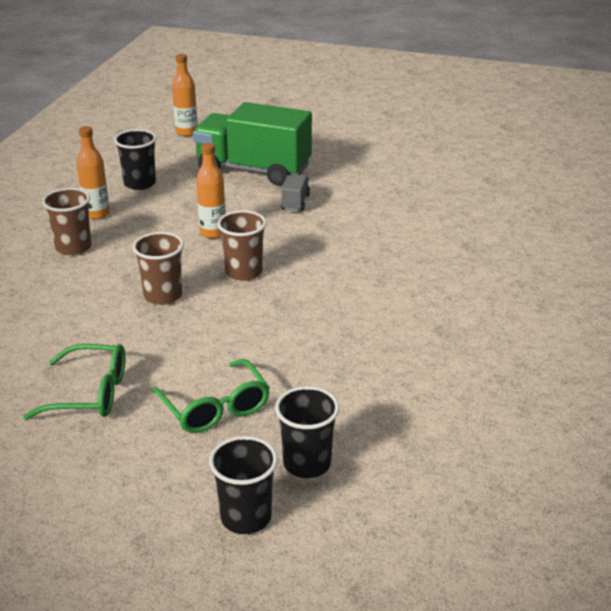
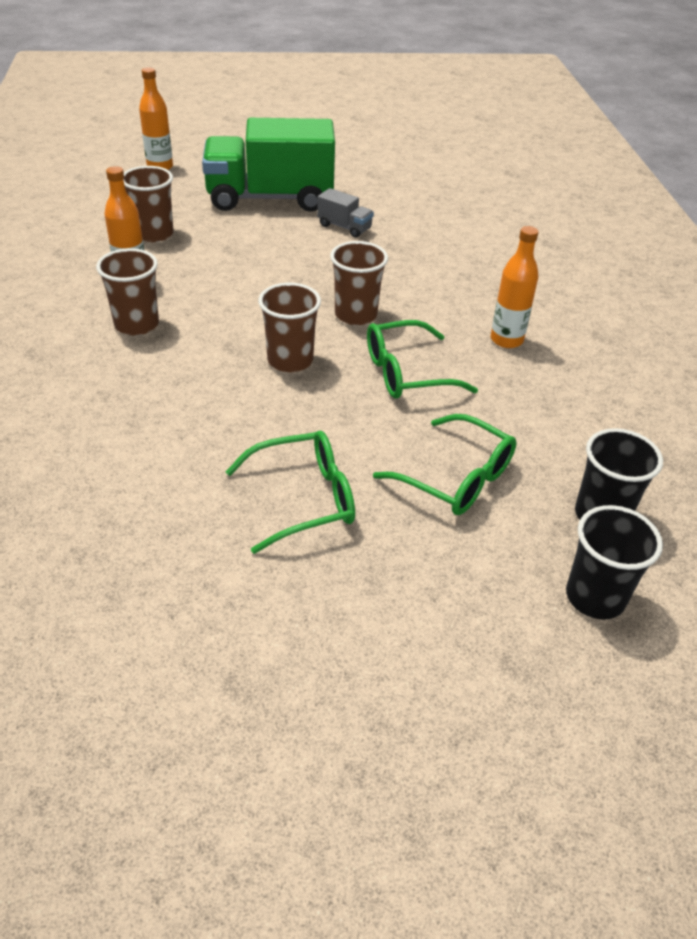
camera: 25 degrees left, 10 degrees up
(140, 183) = (154, 234): black cup -> brown cup
(213, 233) = (284, 276): orange bottle -> orange bottle (506, 340)
(245, 324) = (406, 373): none -> green glasses
(295, 202) = (344, 227): grey truck -> grey truck turned 135 degrees clockwise

